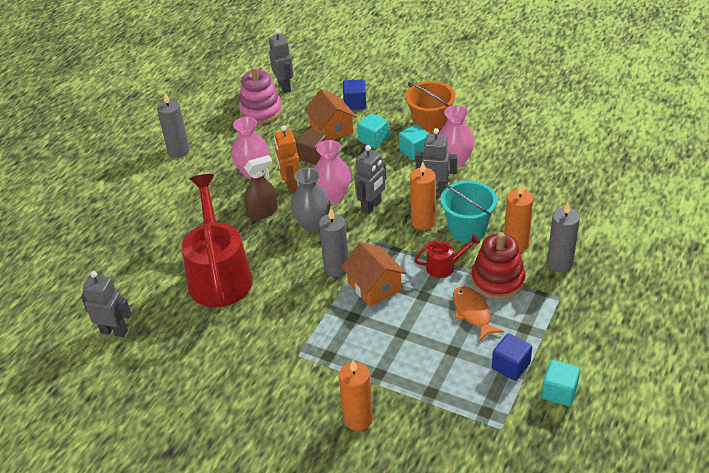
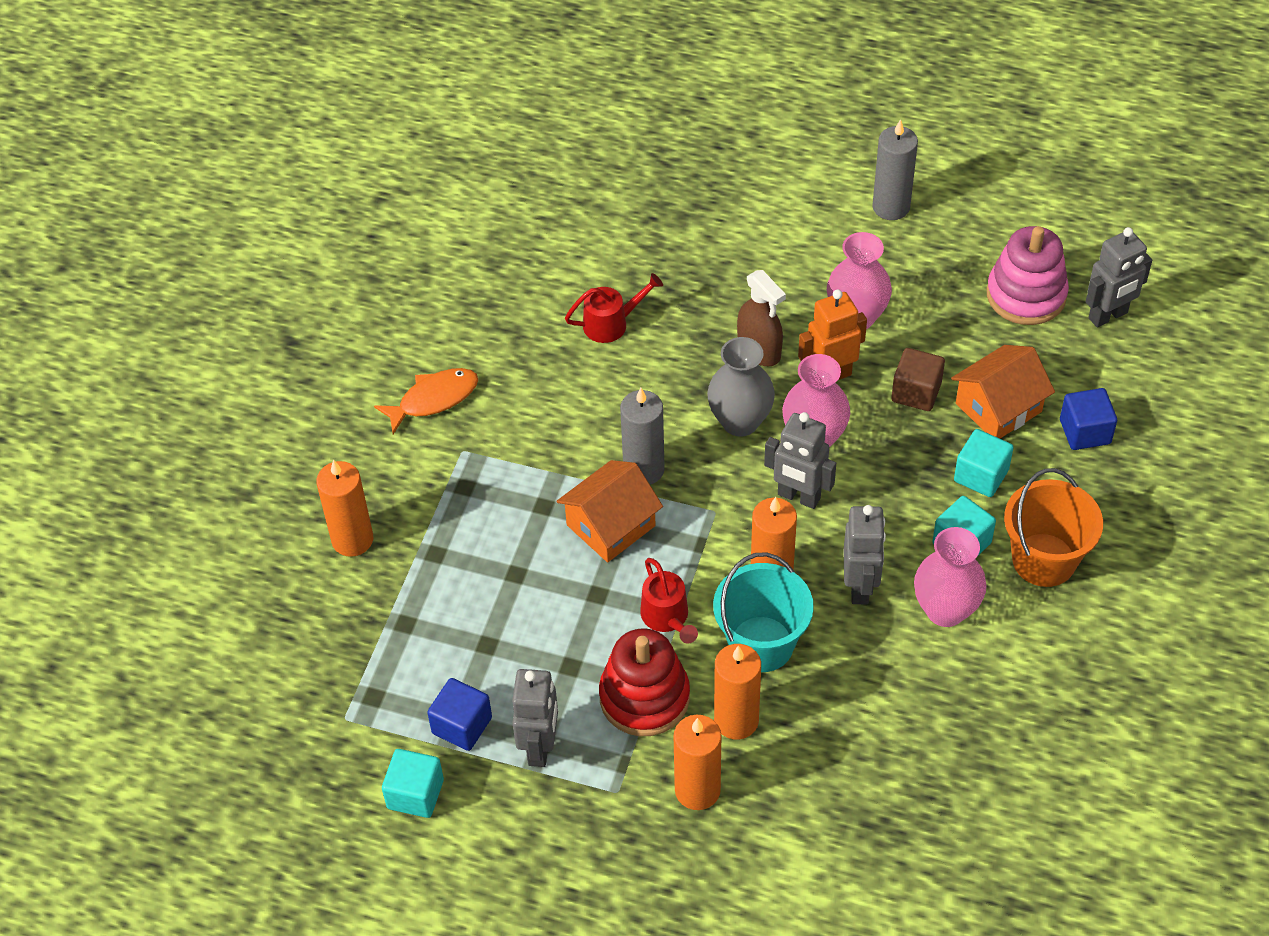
camera: 80 degrees right, 10 degrees up
(114, 331) = (488, 231): grey robot -> grey robot (540, 747)
(219, 274) = (612, 323): red watering can -> red watering can, size x0.44
(472, 313) = (567, 666): orange fish -> orange fish (433, 399)
(559, 263) = (697, 790): grey candle -> orange candle

